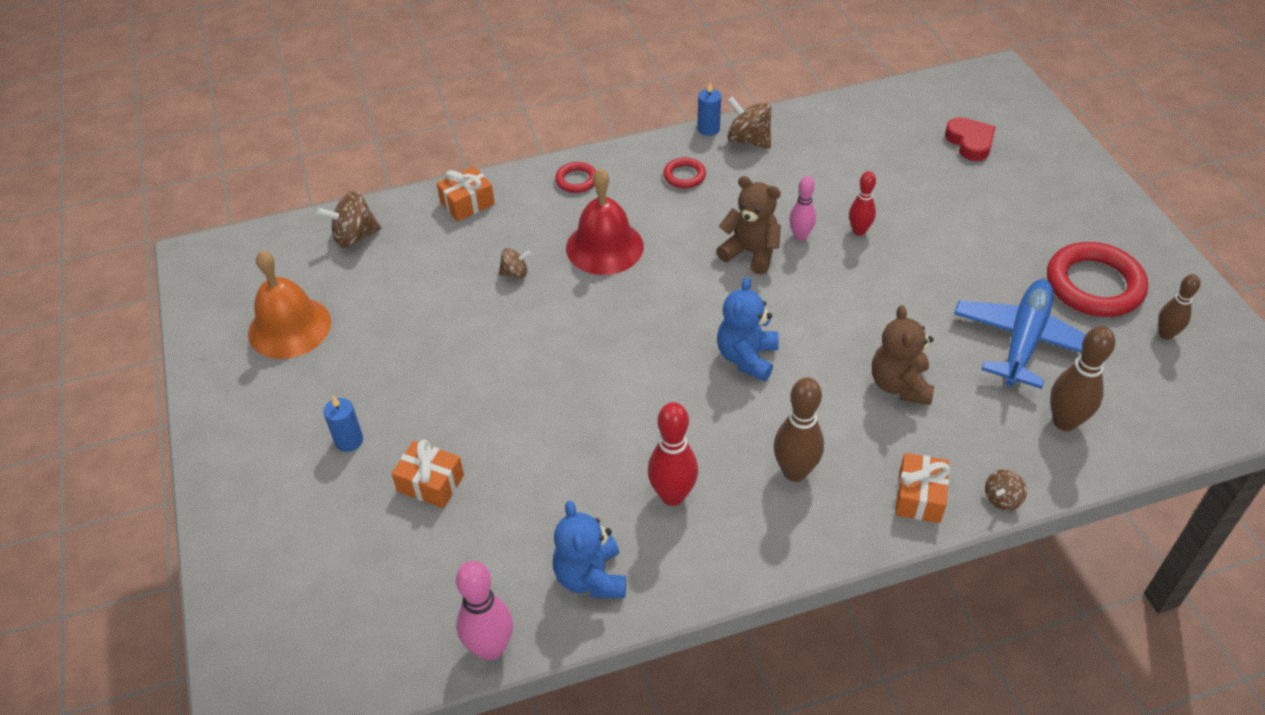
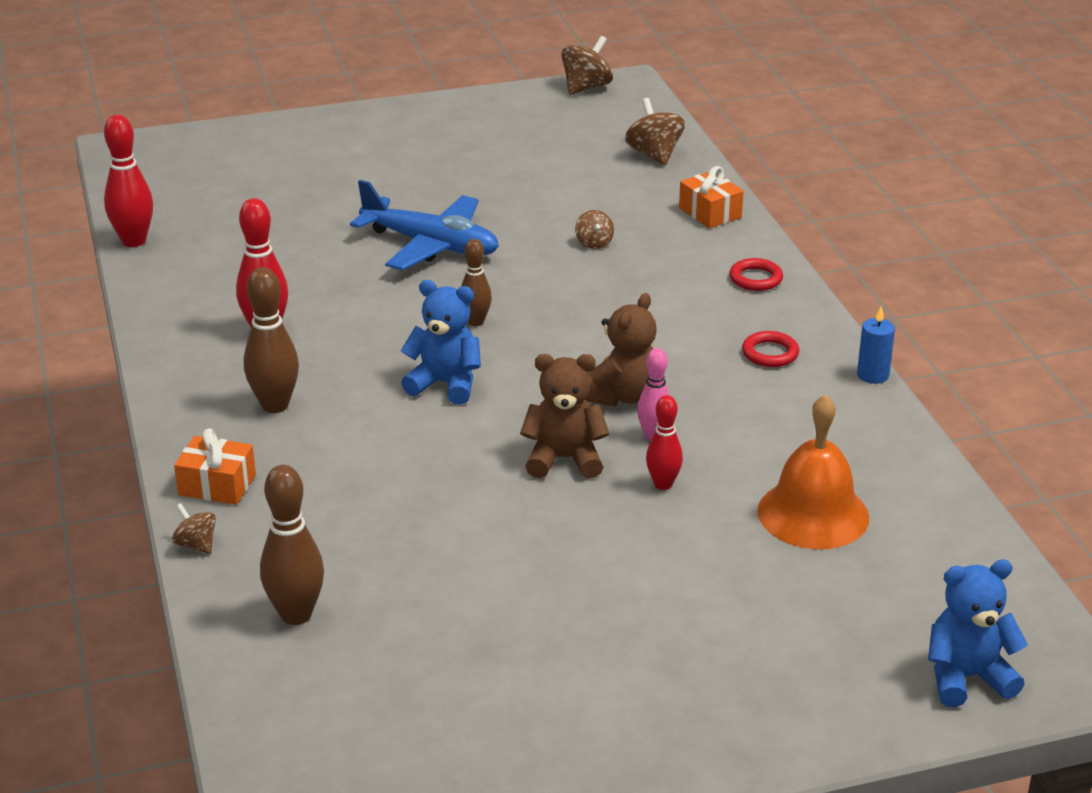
camera: 90 degrees right, 15 degrees down
(289, 327) = (525, 132): orange bell -> orange bell (813, 514)
(349, 440) = (377, 168): blue candle -> none
(430, 483) = (317, 208): orange gift -> none
(490, 648) = (134, 241): pink bowling pin -> red bowling pin
(590, 577) = (187, 287): blue teddy bear -> blue teddy bear (966, 677)
(604, 247) = (635, 296): red bell -> none
(748, 140) = (851, 406): brown spinning top -> brown spinning top (586, 87)
(900, 385) = (383, 489): brown teddy bear -> brown teddy bear (564, 459)
(970, 142) = (874, 614): red heart -> none
(1024, 341) = (440, 602): blue plane -> blue plane (431, 245)
(1094, 285) = (542, 690): red ring -> none
(1165, 334) = (434, 745): brown bowling pin -> brown bowling pin (476, 322)

